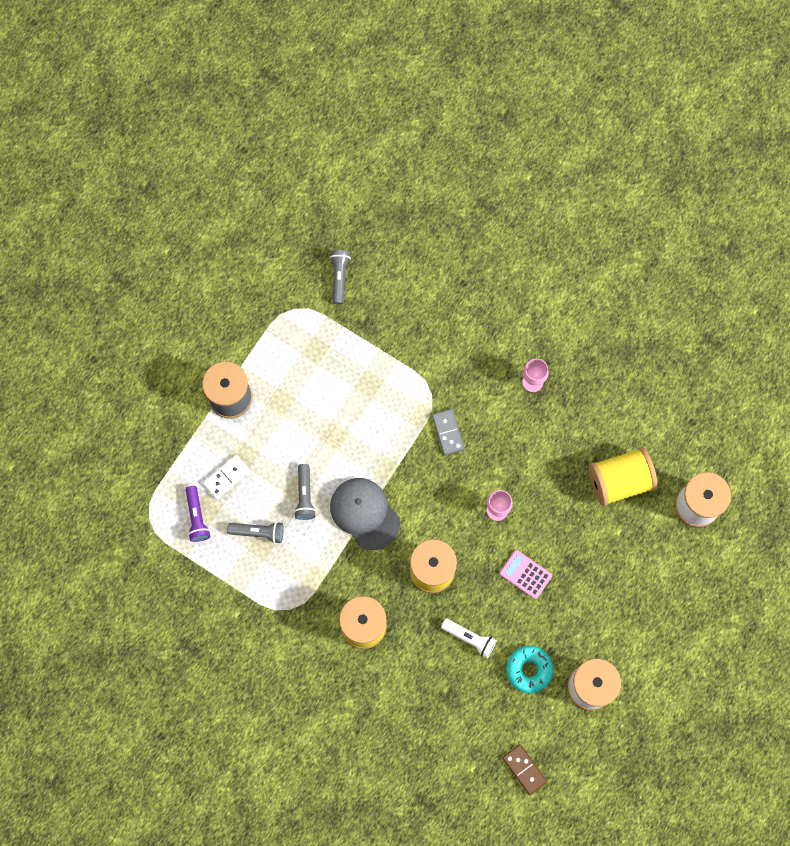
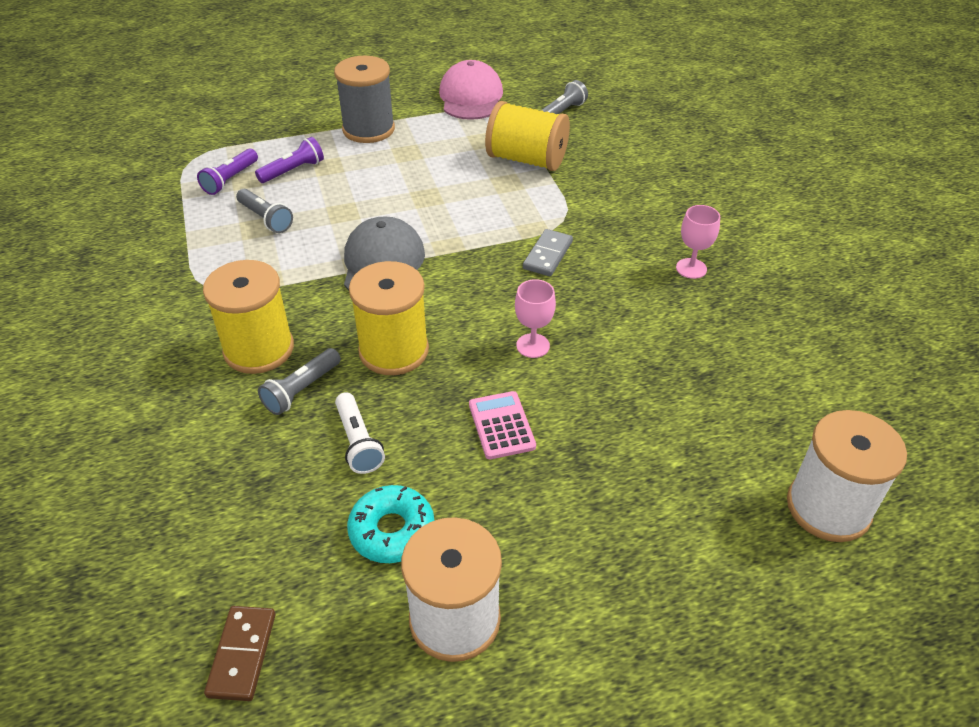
camera: 40 degrees right, 30 degrees down
(226, 477) = (293, 171): white domino -> purple flashlight
(263, 305) = (471, 97): none -> pink cap
(305, 496) = (343, 219): grey flashlight -> grey flashlight (301, 390)
(619, 481) = (725, 412): yellow spool -> yellow spool (526, 160)

